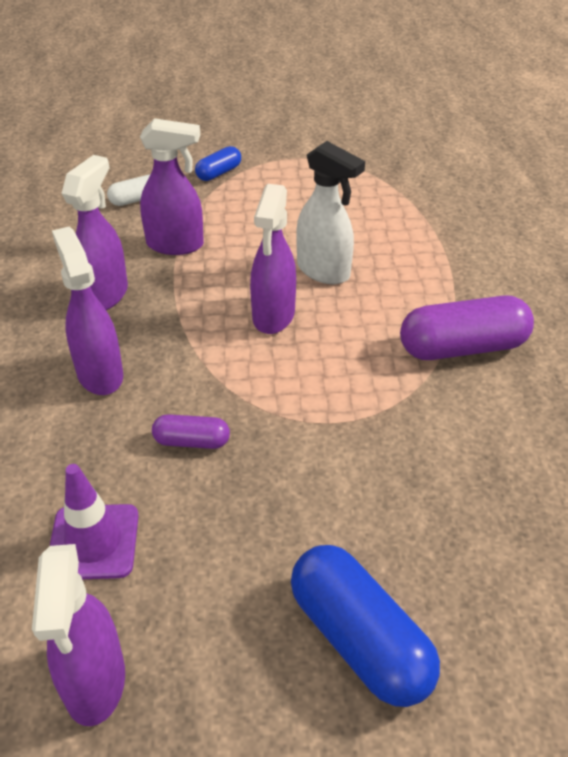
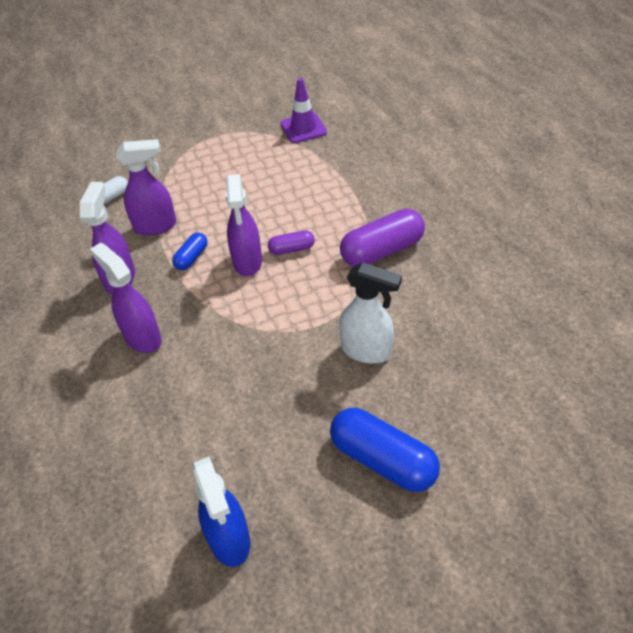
camera: 15 degrees left, 5 degrees up
(93, 542) = (189, 453): purple traffic cone -> purple traffic cone (303, 128)
(95, 683) = (229, 539): purple spray bottle -> blue spray bottle
(192, 441) = (227, 366): purple capsule -> purple capsule (291, 249)
(219, 173) = (164, 161): blue capsule -> blue capsule (191, 257)
(324, 271) = (270, 219): white spray bottle -> white spray bottle (367, 351)

